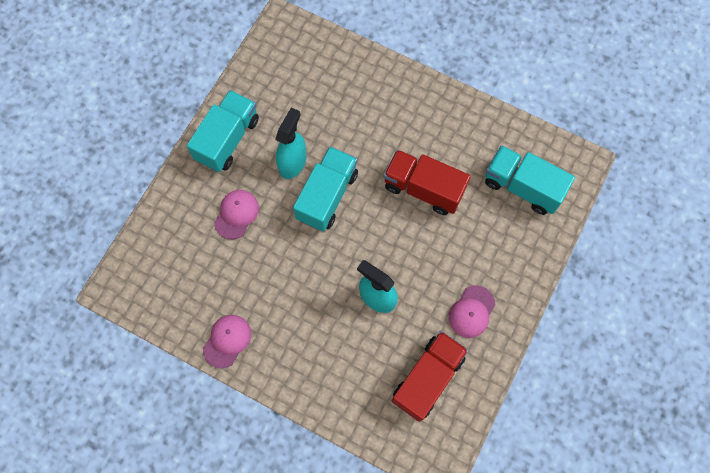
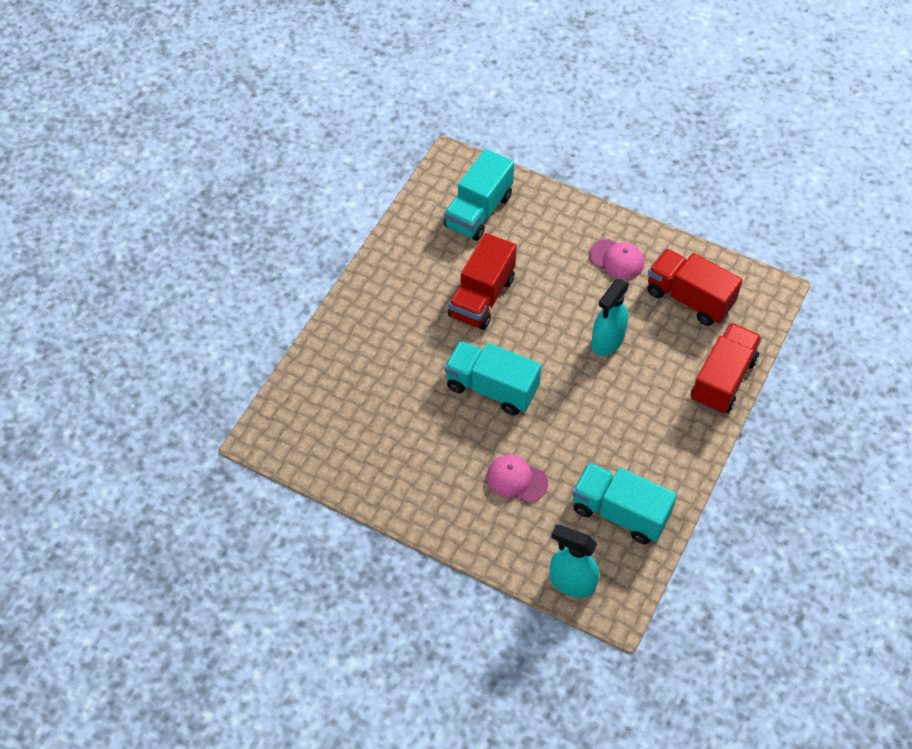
camera: 90 degrees left, 15 degrees down
(227, 139) = (419, 493): turquoise truck -> turquoise truck (619, 513)
(227, 341) = (667, 483): pink cap -> none
(293, 162) = (450, 423): turquoise spray bottle -> turquoise spray bottle (571, 582)
(334, 402) = (722, 380): none -> red truck

